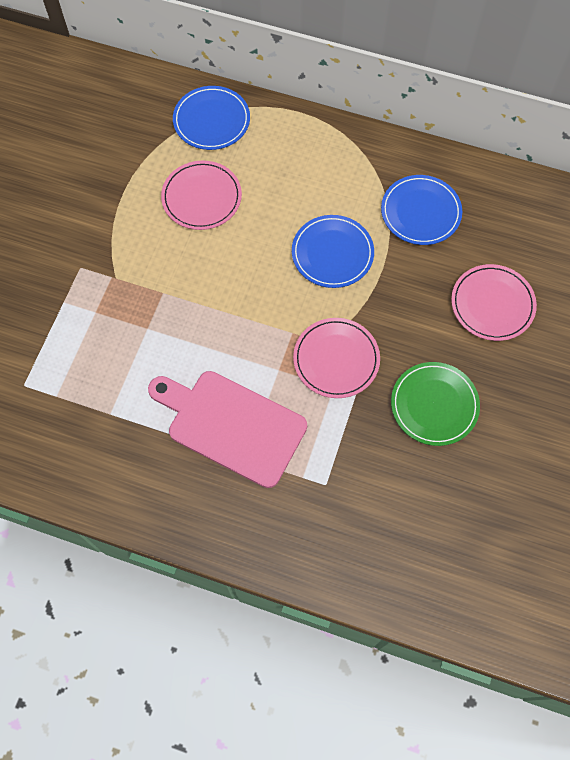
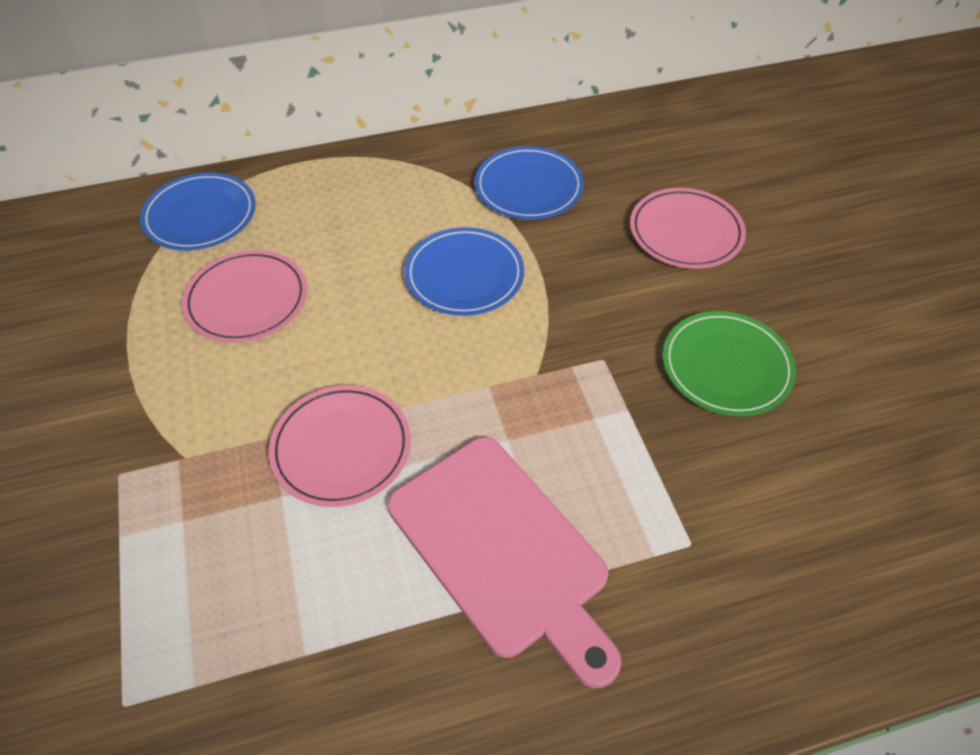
camera: 35 degrees left, 15 degrees down
(231, 425) = (502, 550): pink cutting board -> pink cutting board turned 120 degrees counterclockwise
(336, 359) = (569, 384): pink plate -> pink plate (341, 448)

